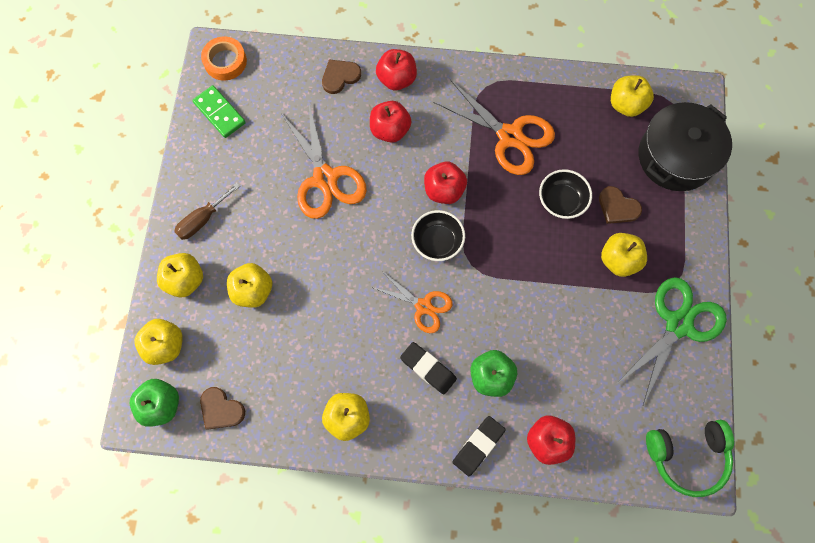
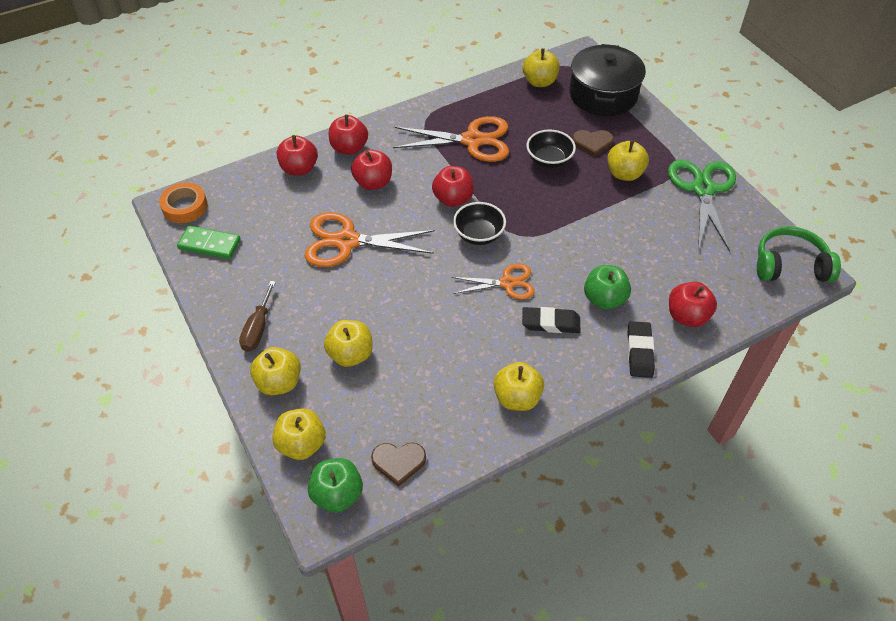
camera: 35 degrees left, 20 degrees down
(325, 178) = (346, 241): orange scissors -> orange scissors turned 150 degrees clockwise
(340, 77) = (299, 169): brown heart -> red apple
(687, 456) = (790, 265): green headphones -> green headphones turned 135 degrees counterclockwise

